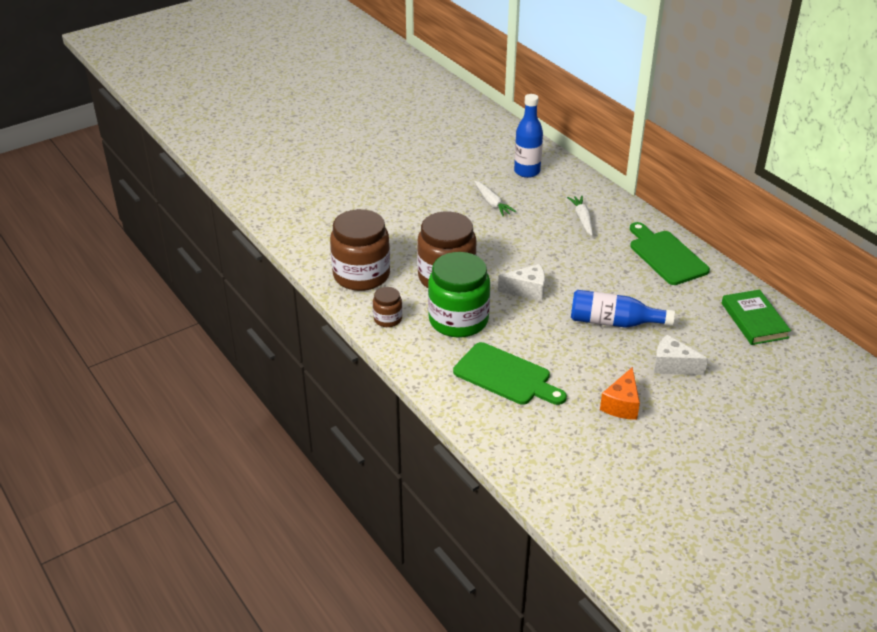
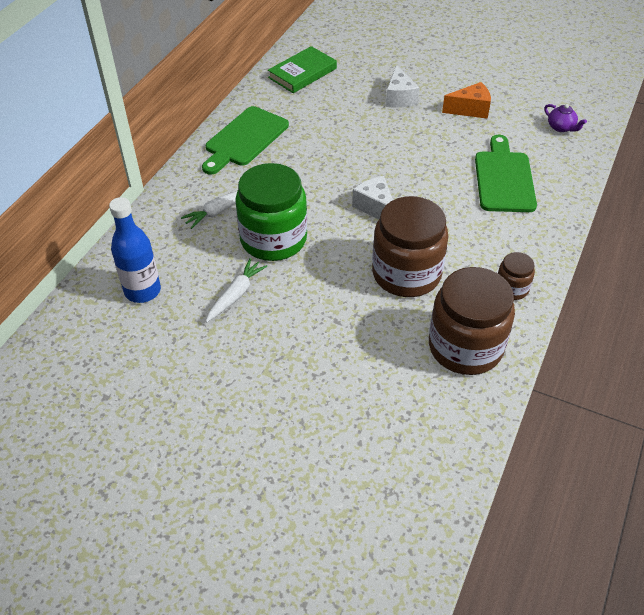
camera: 120 degrees left, 10 degrees up
(458, 320) = (463, 236): green jar -> green jar (273, 239)
(548, 454) = (561, 127): none -> purple teapot
(613, 322) = (373, 141): blue bottle -> none

